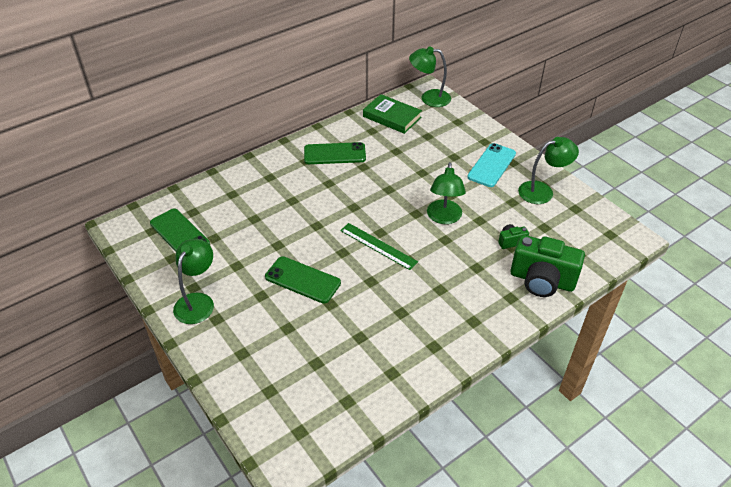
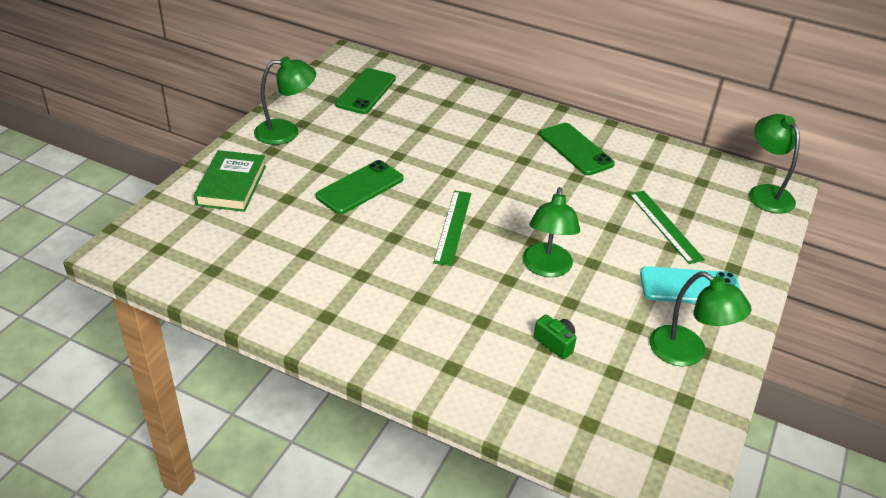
camera: 60 degrees right, 5 degrees down
(302, 280) = (360, 187): green phone -> green phone turned 45 degrees clockwise
(392, 117) = (690, 173): green book -> green book (231, 185)
(434, 150) = (665, 226): none -> green ruler
(444, 218) = (546, 268): green lamp -> green lamp turned 60 degrees counterclockwise
(542, 280) = (505, 393): green camera -> none

